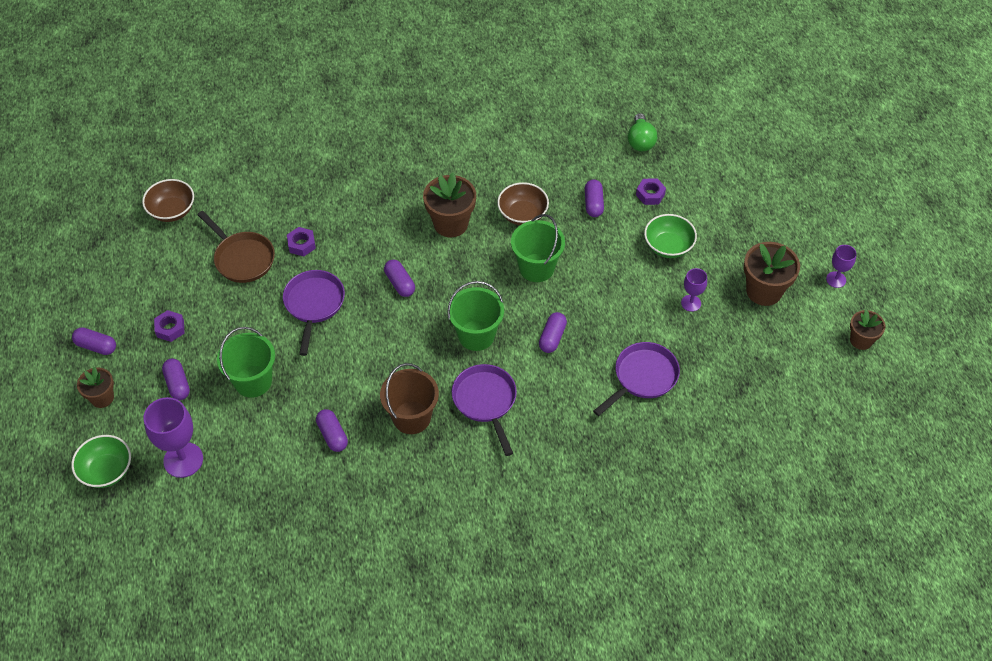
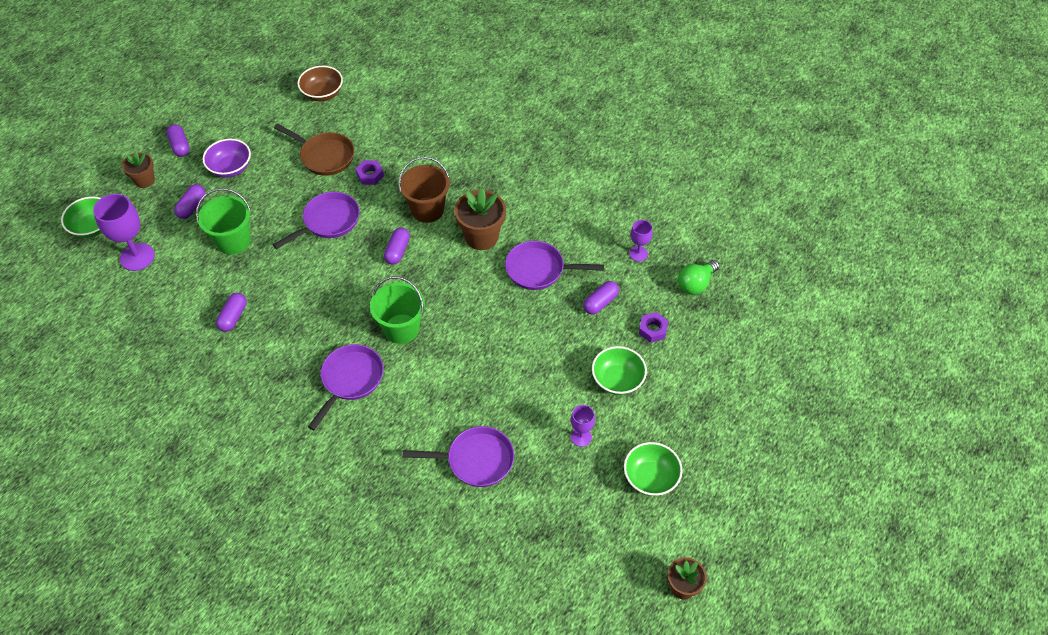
camera: 45 degrees right, 0 degrees up
(170, 329) = (230, 168): purple nut -> purple bowl
(242, 258) = (324, 156): brown pan -> brown pan turned 60 degrees counterclockwise
(411, 417) = (292, 348): brown bucket -> brown bucket (427, 210)
(522, 214) = (539, 269): brown bowl -> purple pan
(536, 268) = (501, 316): green bucket -> none
(552, 337) = (449, 375): purple capsule -> none
(764, 291) = (650, 477): brown flower pot -> green bowl
(836, 279) = (723, 520): purple goblet -> purple goblet (638, 253)

